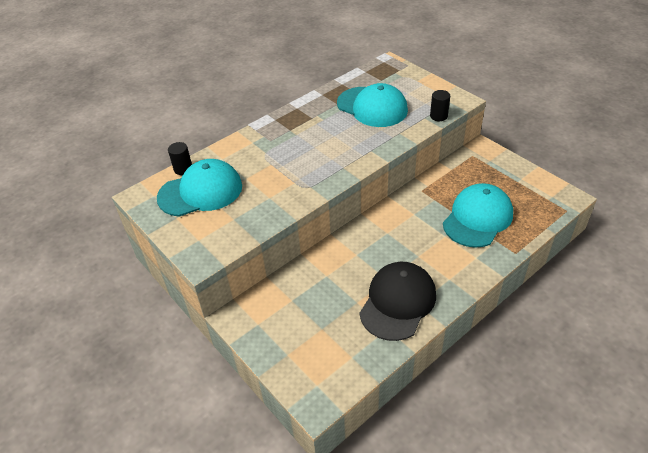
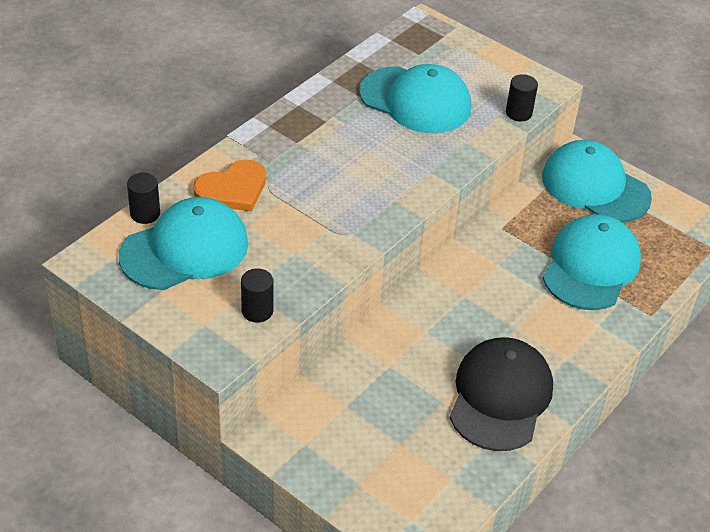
camera: 15 degrees left, 0 degrees up
(234, 233) = (257, 311): none -> black cylinder
(241, 156) = (233, 189): none -> orange heart
(489, 167) = (595, 187): none -> turquoise cap

